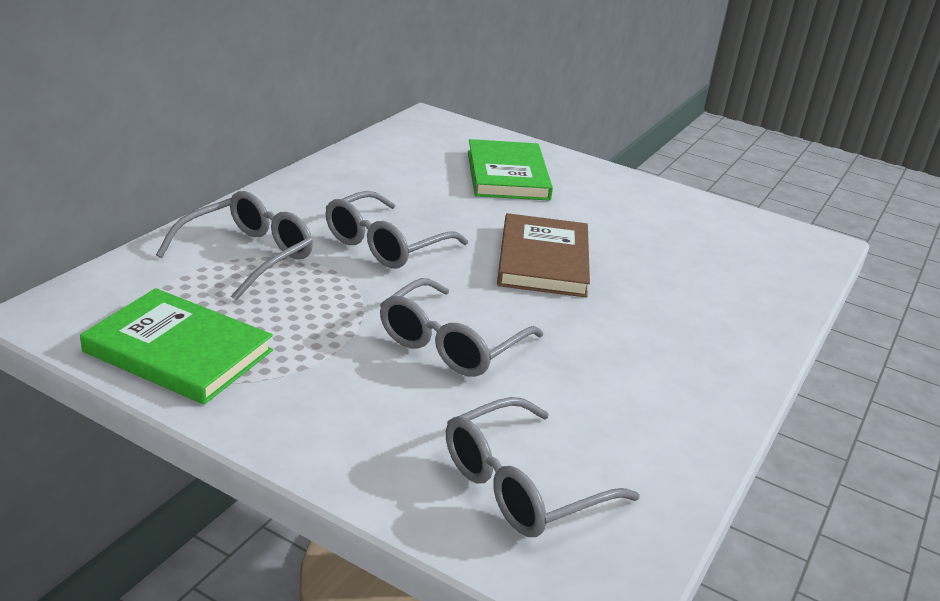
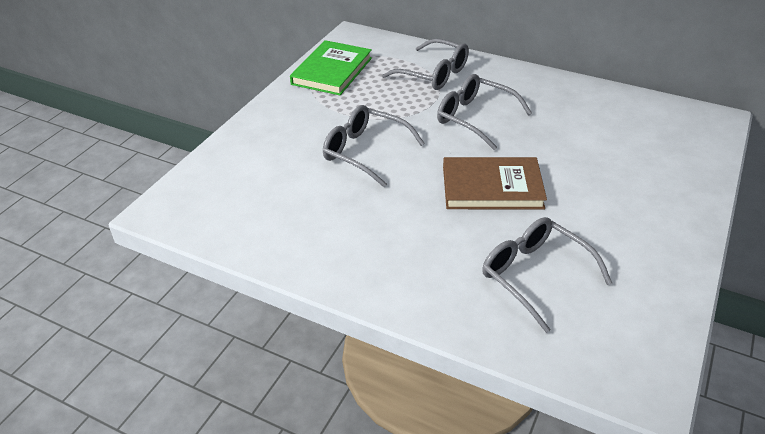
camera: 90 degrees right, 10 degrees up
(507, 175) = (633, 165): green book -> none
(521, 485) = (237, 183): grey glasses -> grey glasses (534, 275)

